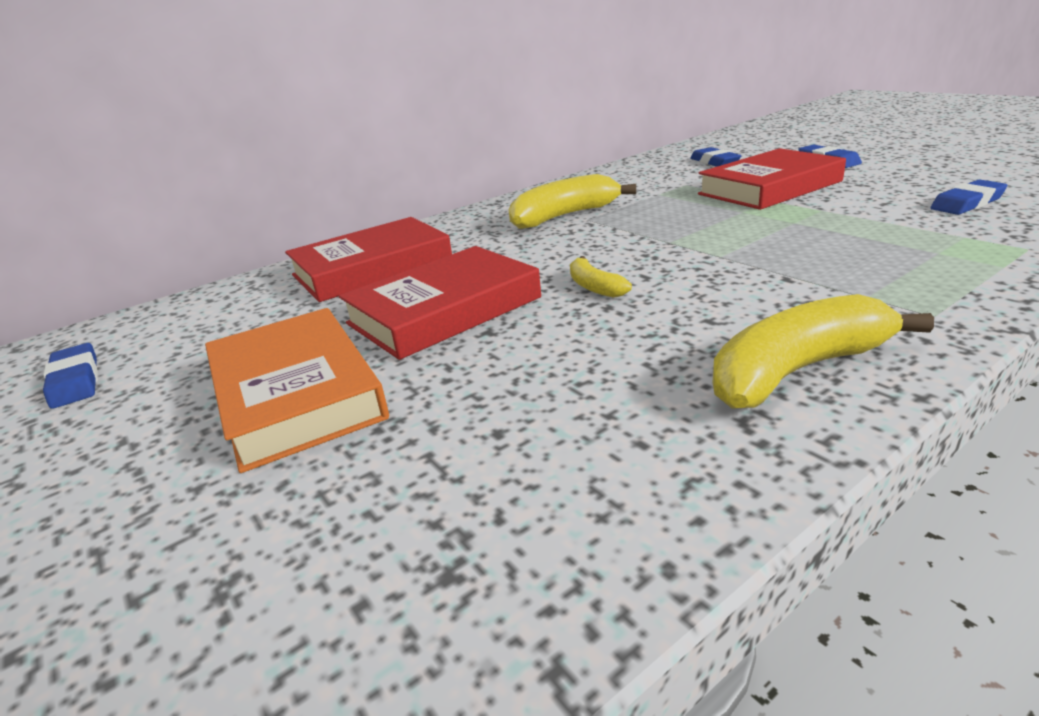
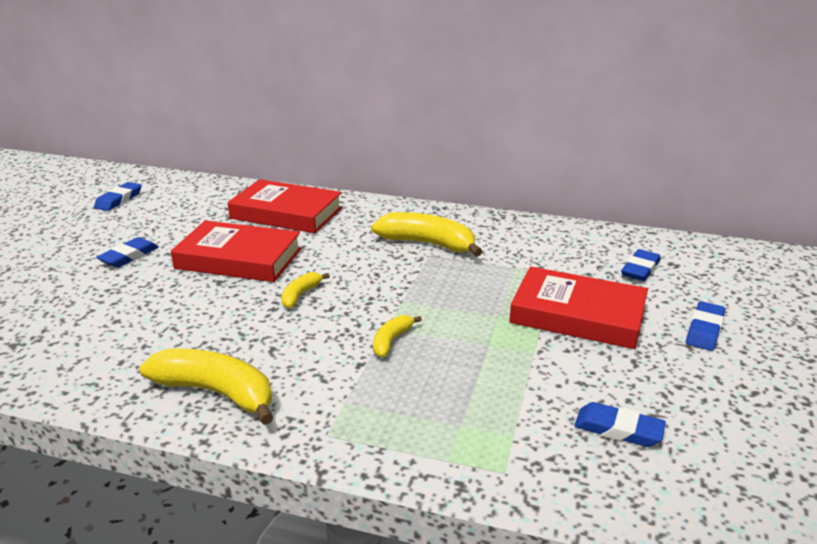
camera: 50 degrees right, 0 degrees up
(296, 394) = (129, 256): orange book -> blue eraser
(750, 257) = (391, 341): none -> yellow banana

